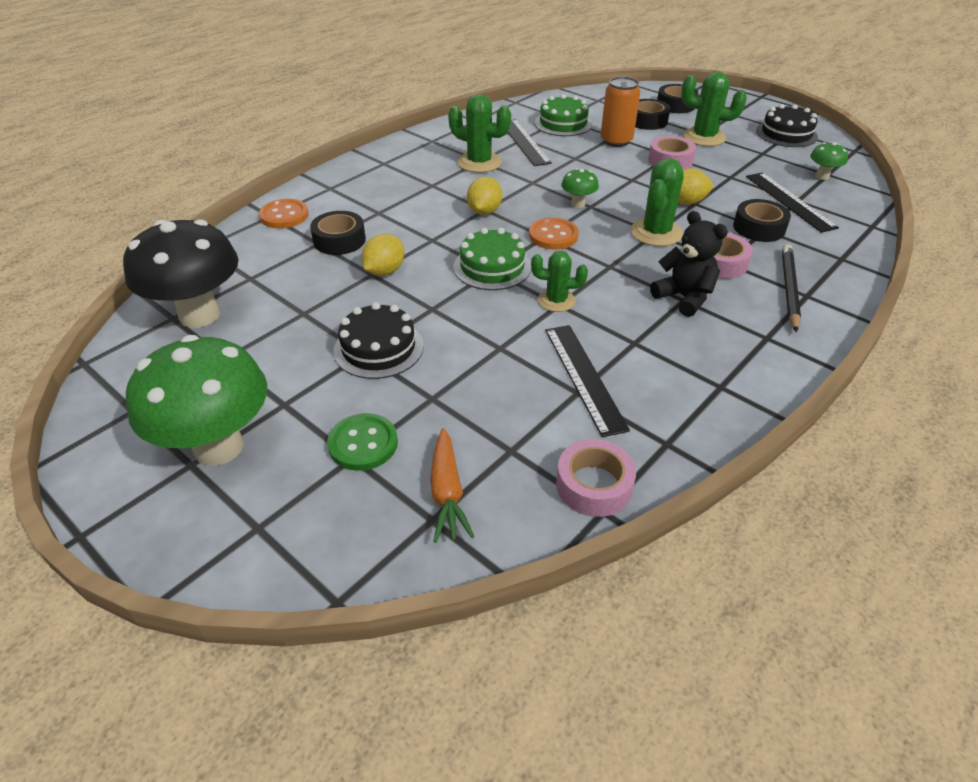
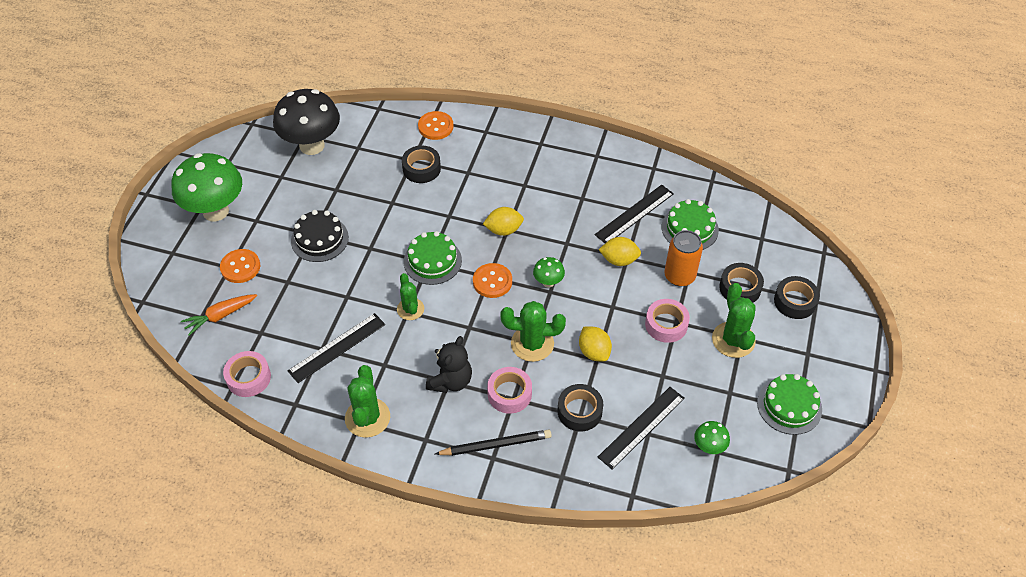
camera: 65 degrees right, 10 degrees up
(363, 444) = (240, 267): green button -> orange button
(385, 271) = (398, 207): yellow lemon -> yellow lemon (619, 260)
(479, 162) = (578, 199): green cactus -> green cactus (367, 418)
(786, 134) = (789, 406): black cake -> green cake

